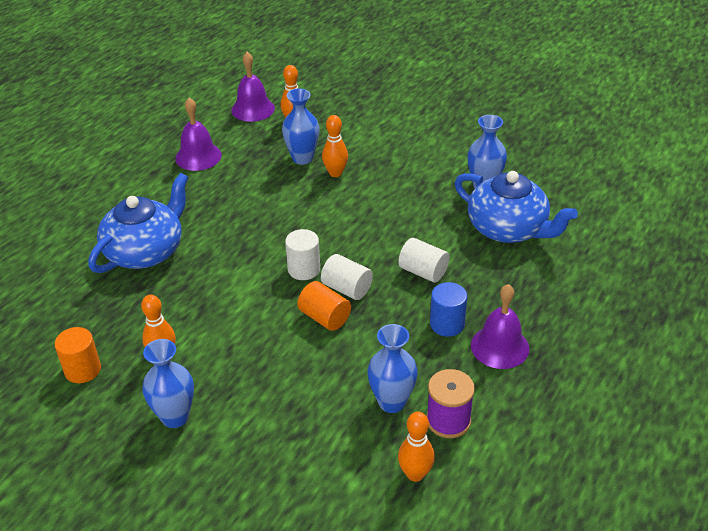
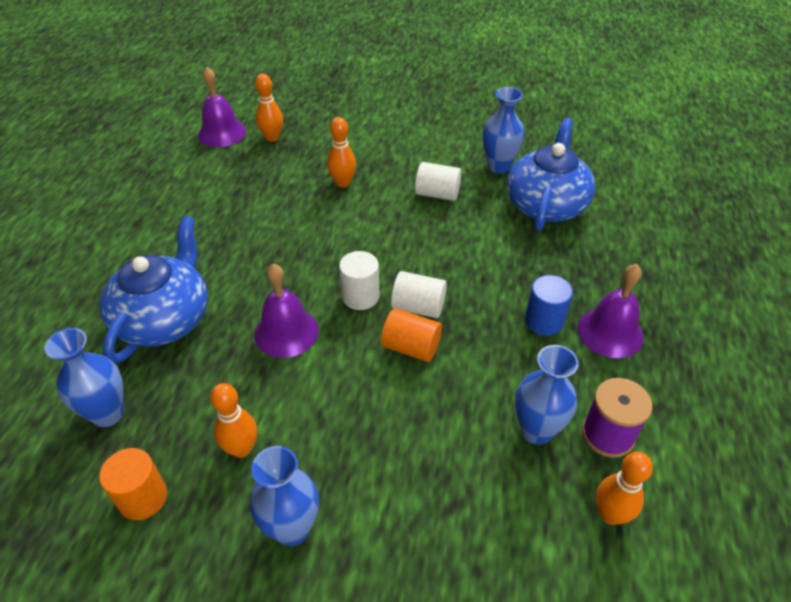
camera: 20 degrees left, 5 degrees up
(198, 156) = (182, 195): purple bell -> purple bell (286, 332)
(302, 158) = (300, 174): blue vase -> blue vase (108, 413)
(423, 271) = (488, 269): white cylinder -> white cylinder (437, 194)
(508, 229) = (546, 204): blue teapot -> blue teapot turned 90 degrees counterclockwise

